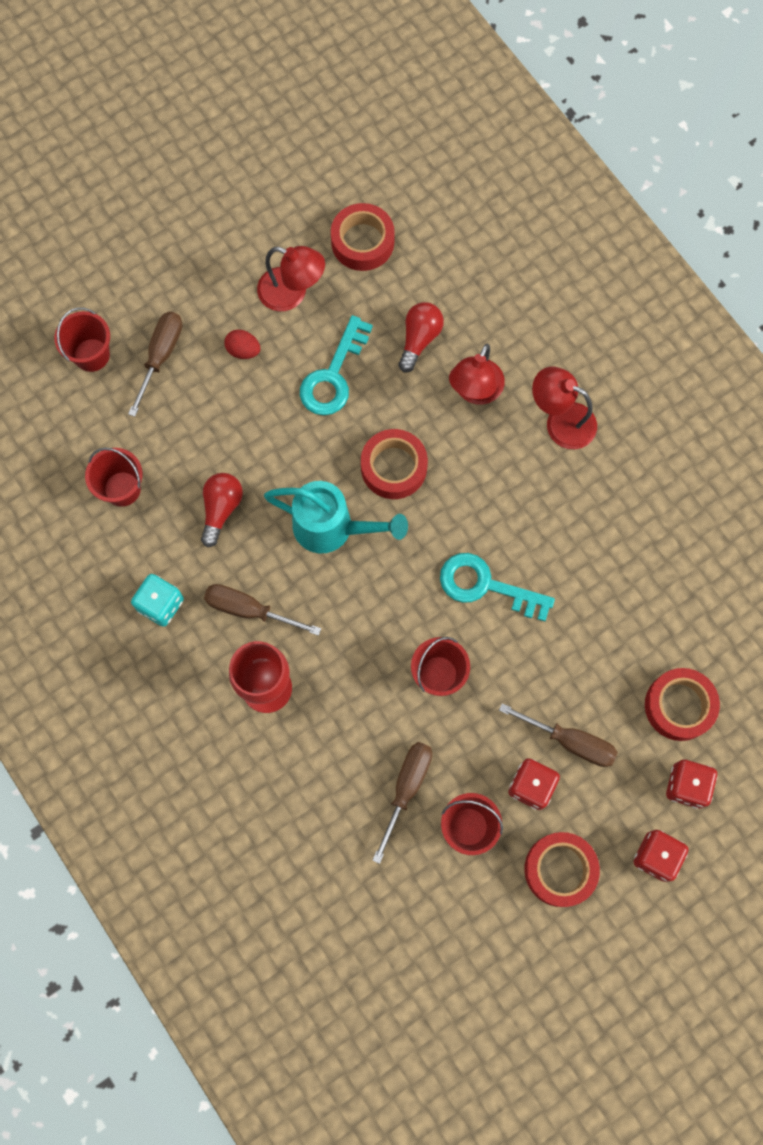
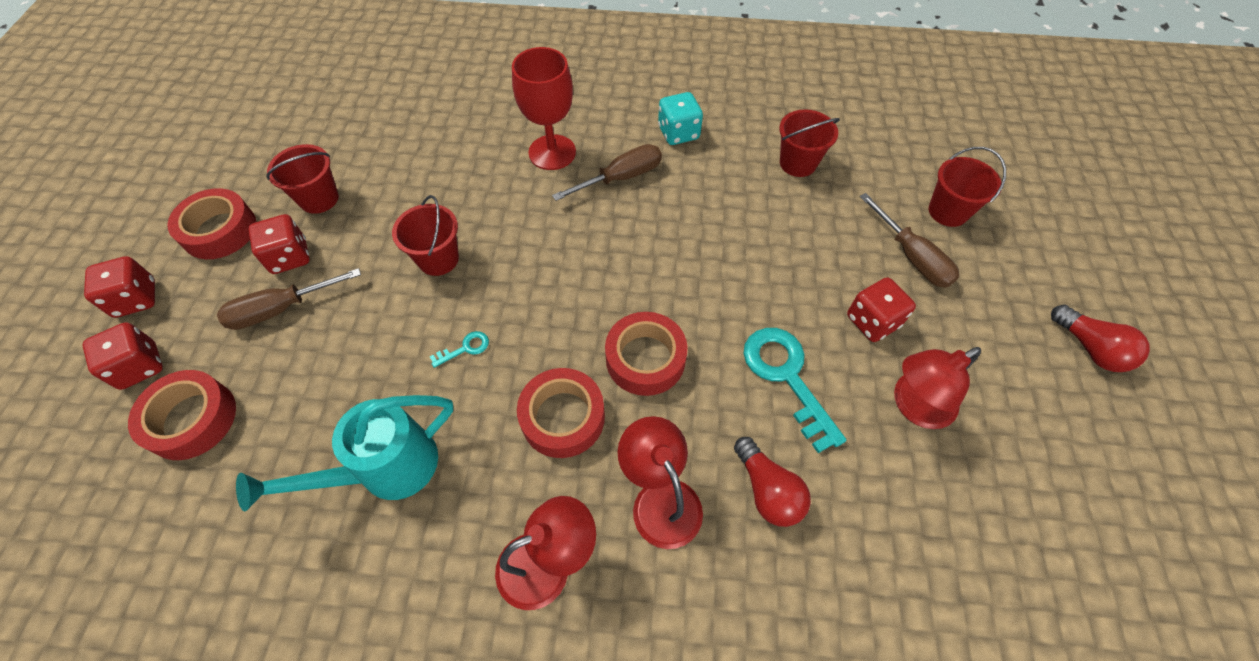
camera: 130 degrees right, 15 degrees down
(221, 509) = (723, 211): red light bulb -> red light bulb (1090, 348)
(243, 350) = (872, 321): red egg -> red dice
(332, 528) = (633, 272): turquoise watering can -> turquoise watering can (385, 469)
(362, 242) = (941, 527): red tape -> red tape (562, 417)
(407, 787) = (389, 183): brown screwdriver -> none
(485, 586) = (465, 348): turquoise key -> turquoise key, size x0.44

